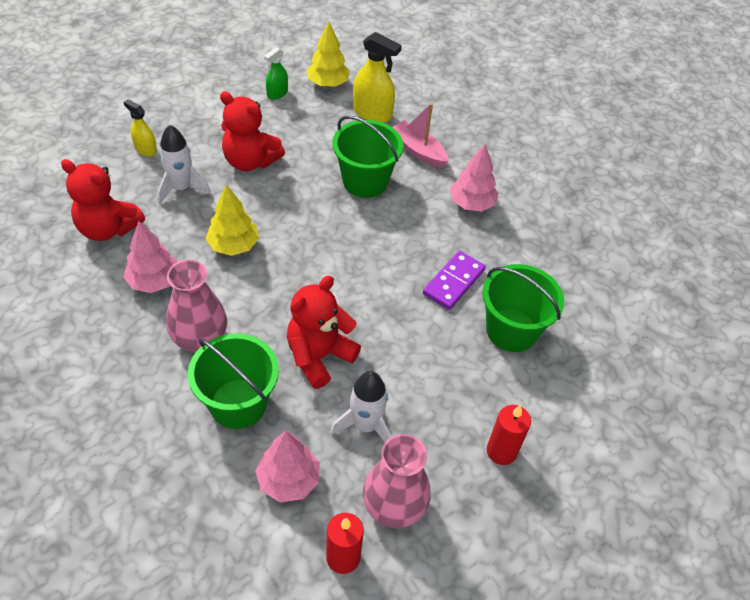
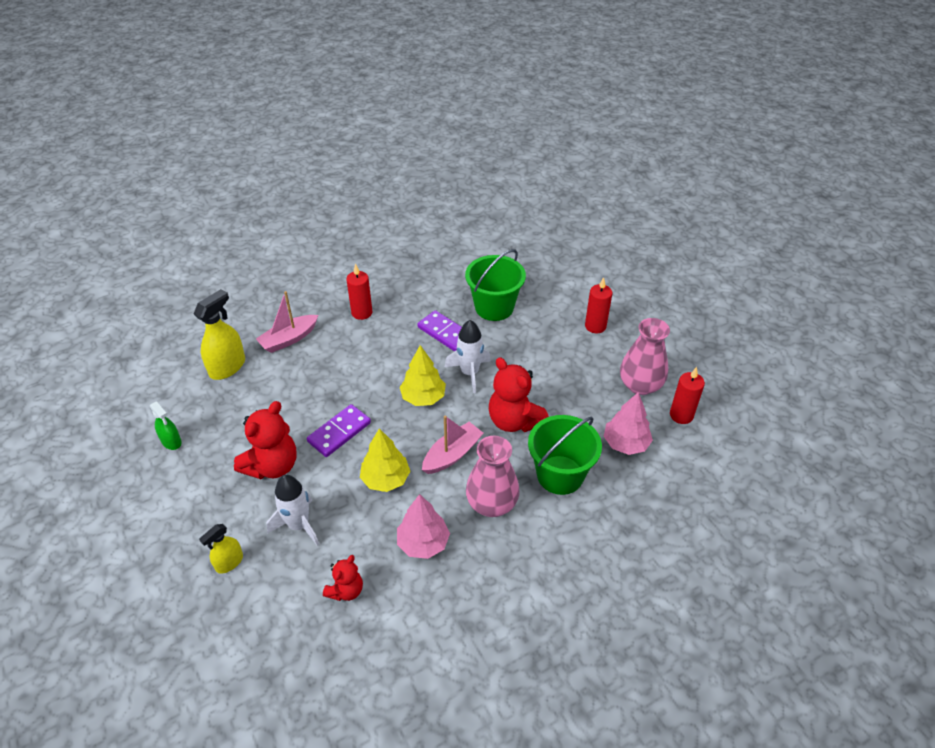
camera: 80 degrees left, 5 degrees down
(108, 228) = (346, 590): red teddy bear -> red teddy bear, size x0.57
(267, 299) = (452, 454): none -> pink boat
(293, 204) = (339, 432): none -> purple domino
(328, 83) = (169, 398): yellow tree -> yellow tree (423, 397)
(365, 181) = (320, 379): green bucket -> none
(365, 425) = (577, 396): white rocket -> white rocket (469, 373)
(471, 203) = (362, 312): pink tree -> red candle

